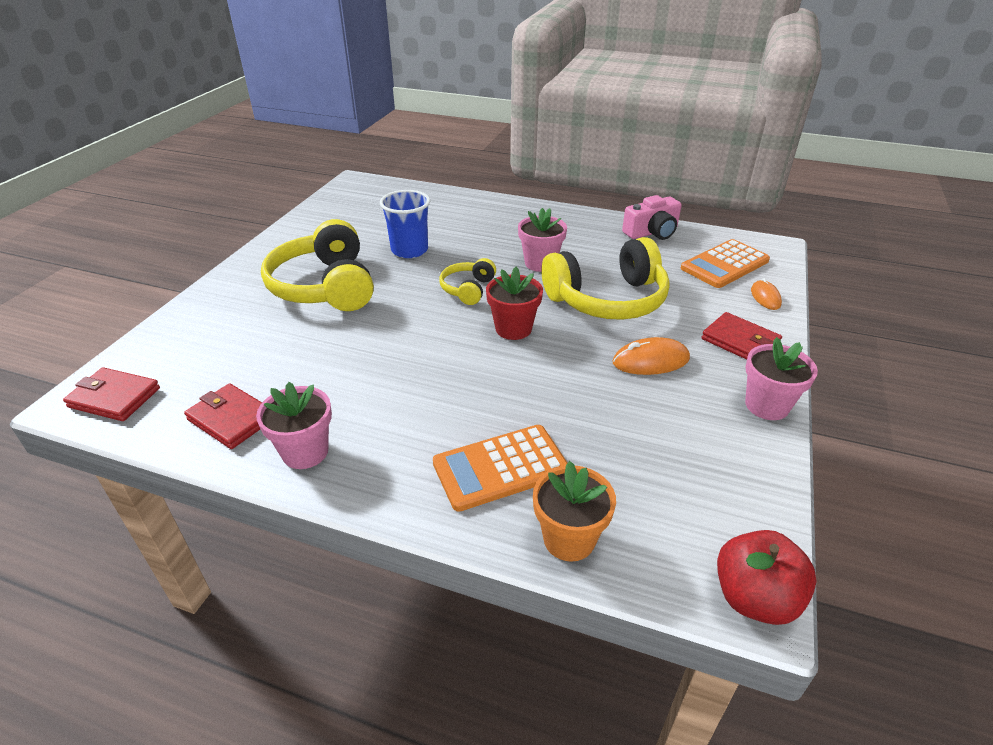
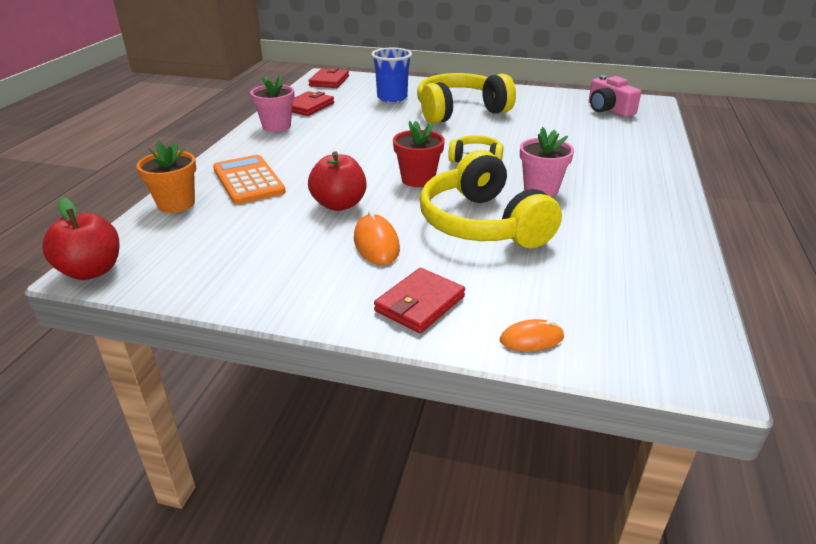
camera: 85 degrees right, 5 degrees down
(409, 250) = (532, 133): blue cup -> blue cup (392, 98)
(570, 385) = (339, 204): none -> red apple
(652, 232) = (667, 259): pink camera -> pink camera (608, 109)
(724, 264) = (609, 313): orange calculator -> none
(767, 405) = (303, 307): pink flower pot -> none

